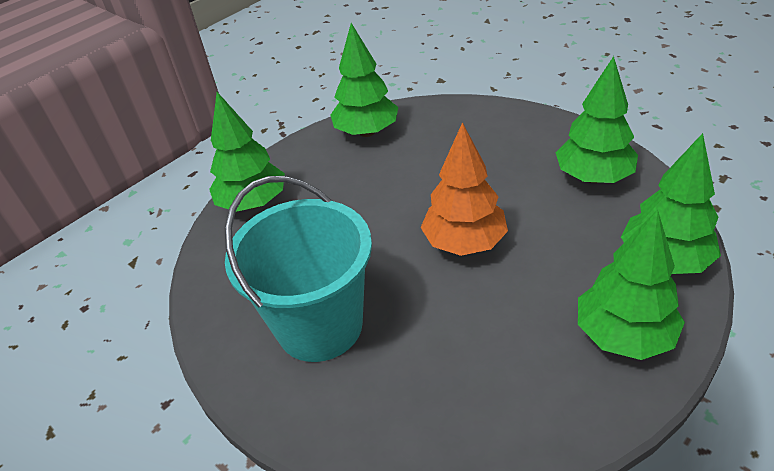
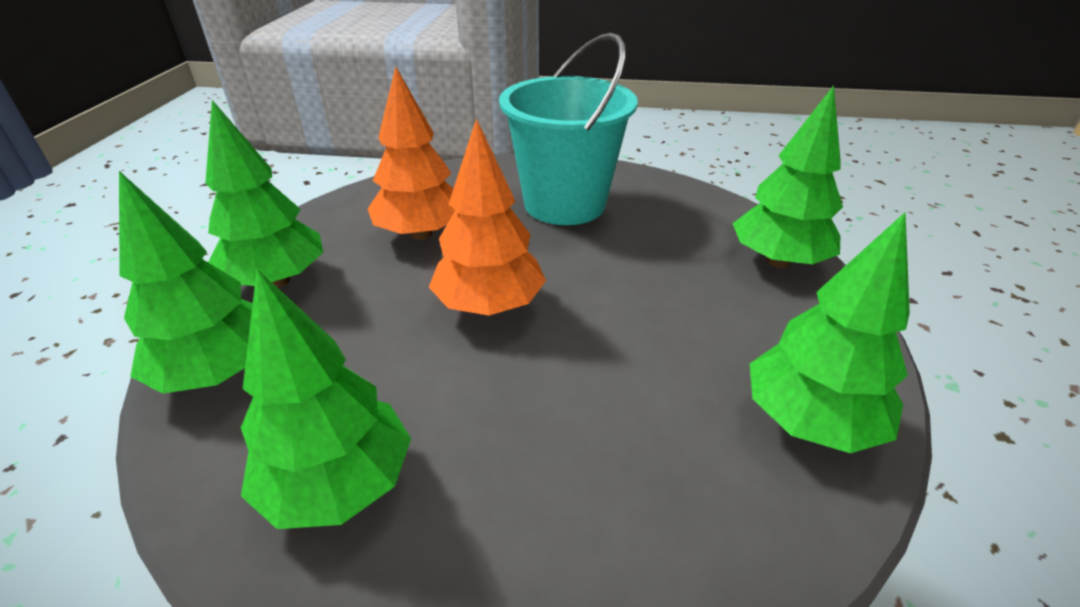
camera: 140 degrees right, 5 degrees down
(475, 343) = (421, 234): none -> orange tree

